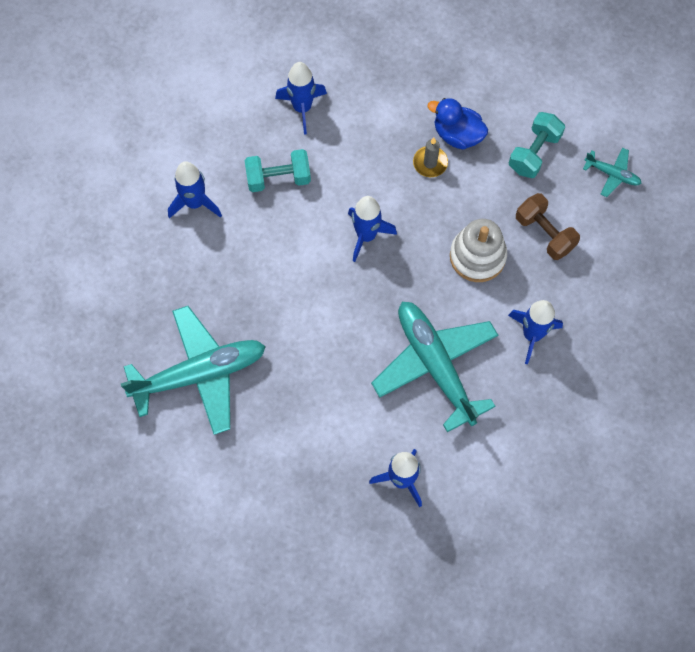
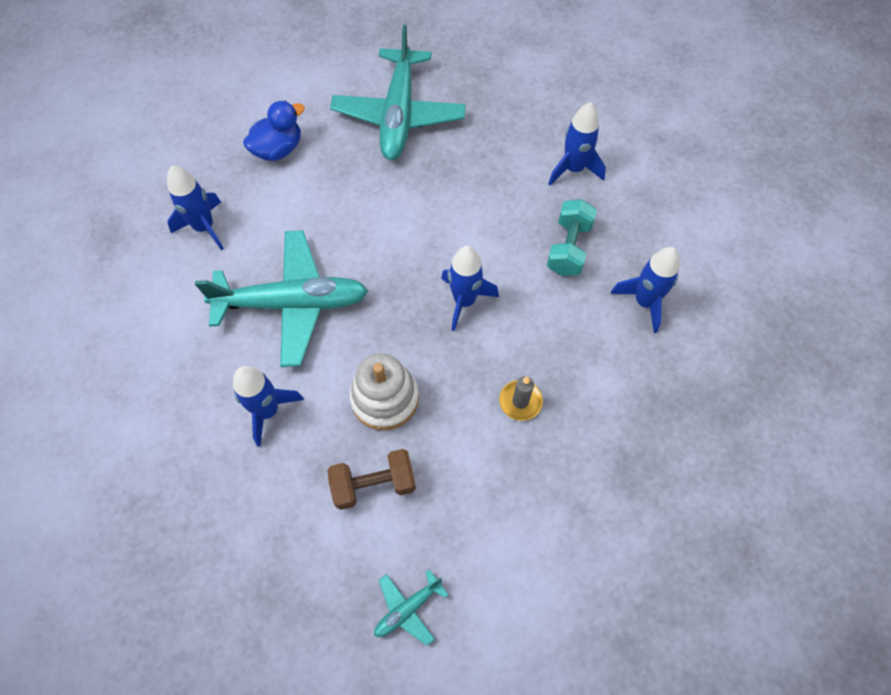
camera: 115 degrees right, 5 degrees down
(457, 134) = (543, 448): blue duck -> blue duck (278, 149)
(534, 152) = (480, 526): turquoise dumbbell -> none

